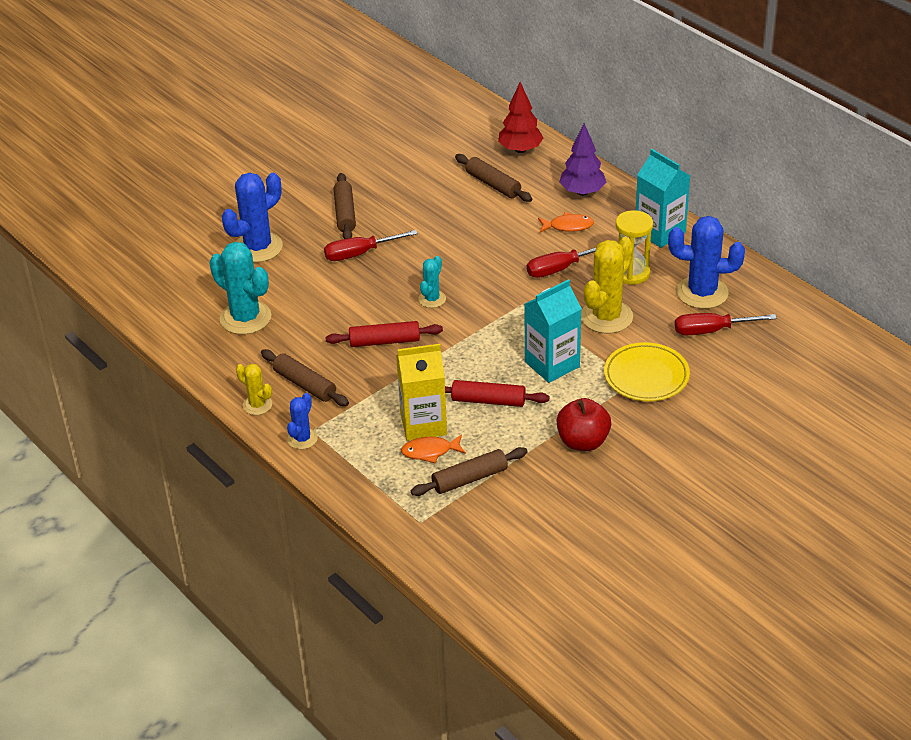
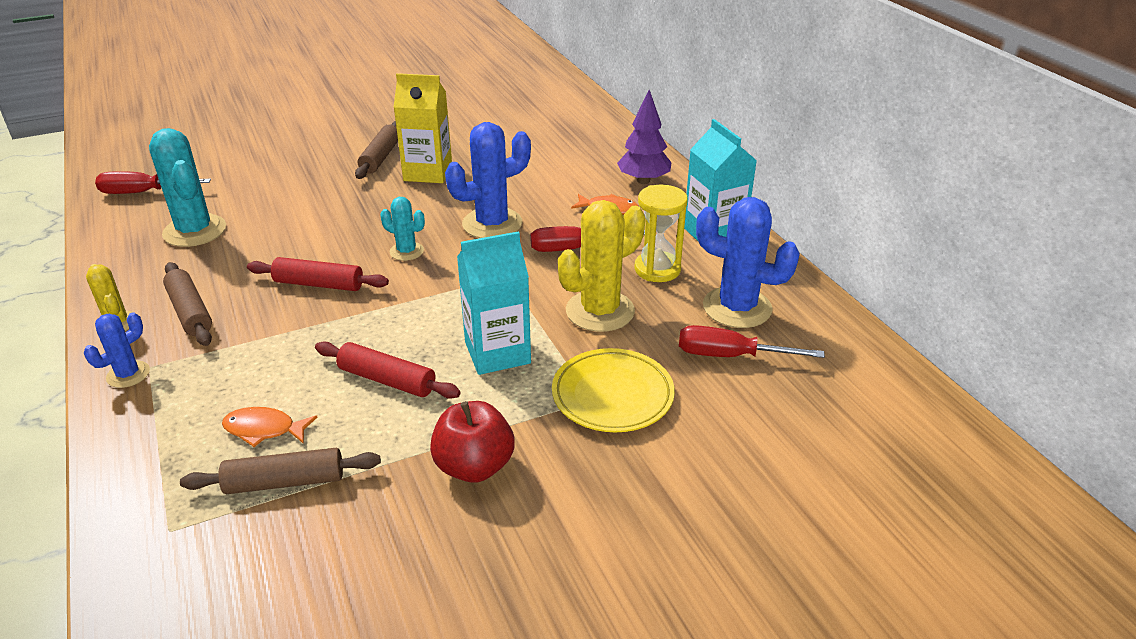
camera: 15 degrees right, 5 degrees down
(258, 247) = (269, 171): blue cactus -> blue cactus (492, 224)
(359, 254) = (364, 194): red screwdriver -> red screwdriver (142, 193)
(423, 424) = (285, 390): yellow carton -> yellow carton (428, 172)
(432, 299) = (406, 251): turquoise cactus -> turquoise cactus turned 75 degrees clockwise
(493, 184) = (551, 158): brown rolling pin -> none
(520, 149) = (599, 134): red tree -> none

